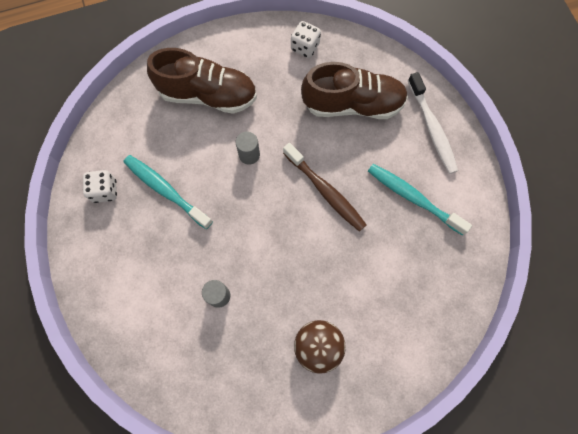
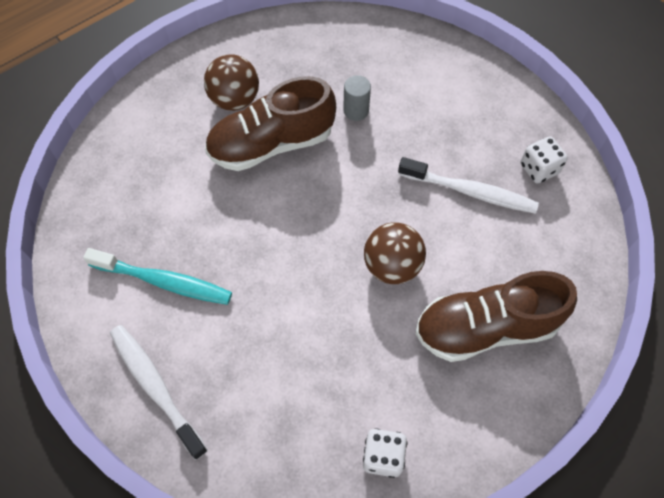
camera: 160 degrees right, 10 degrees down
(166, 190) = (470, 192): turquoise toothbrush -> white toothbrush
(249, 155) = (392, 266): grey cylinder -> brown ball
(325, 191) = (278, 253): brown toothbrush -> none
(353, 104) = (279, 384): brown shoe -> brown shoe (271, 144)

